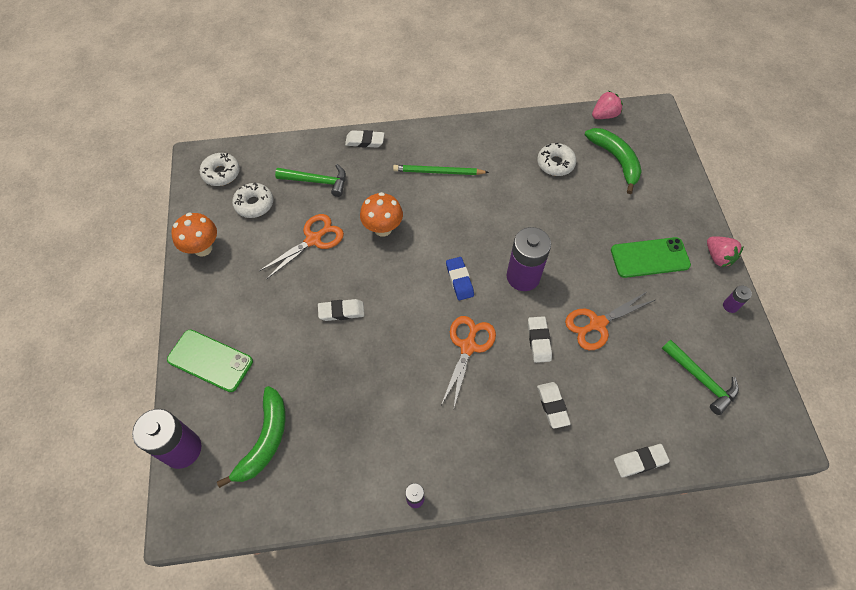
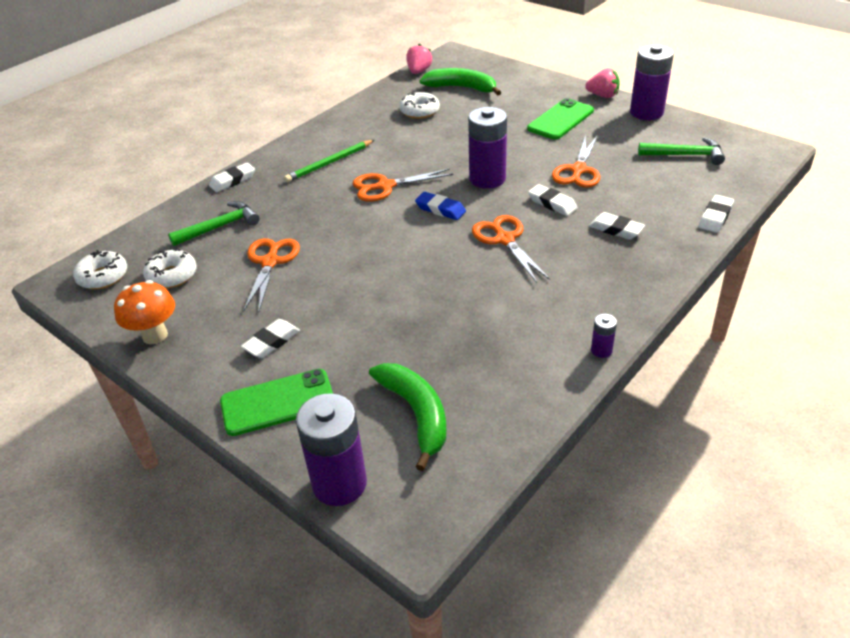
camera: 40 degrees left, 20 degrees down
(341, 311) = (365, 288): white eraser -> white eraser (271, 342)
(383, 229) = (328, 219): orange mushroom -> none
(449, 226) = (385, 186): none -> orange scissors
(730, 306) = (646, 112): purple battery -> purple battery, size x2.24

